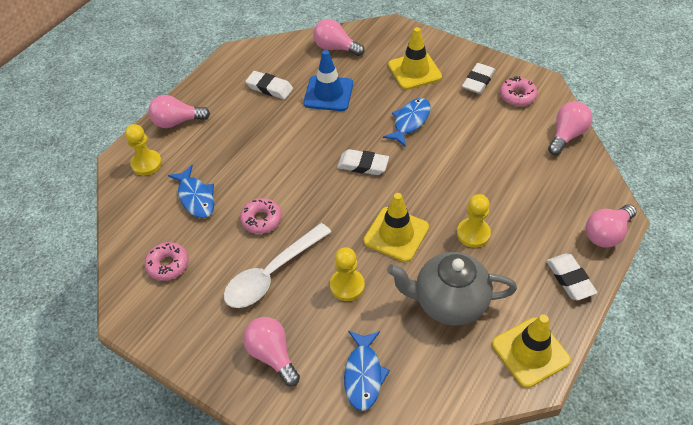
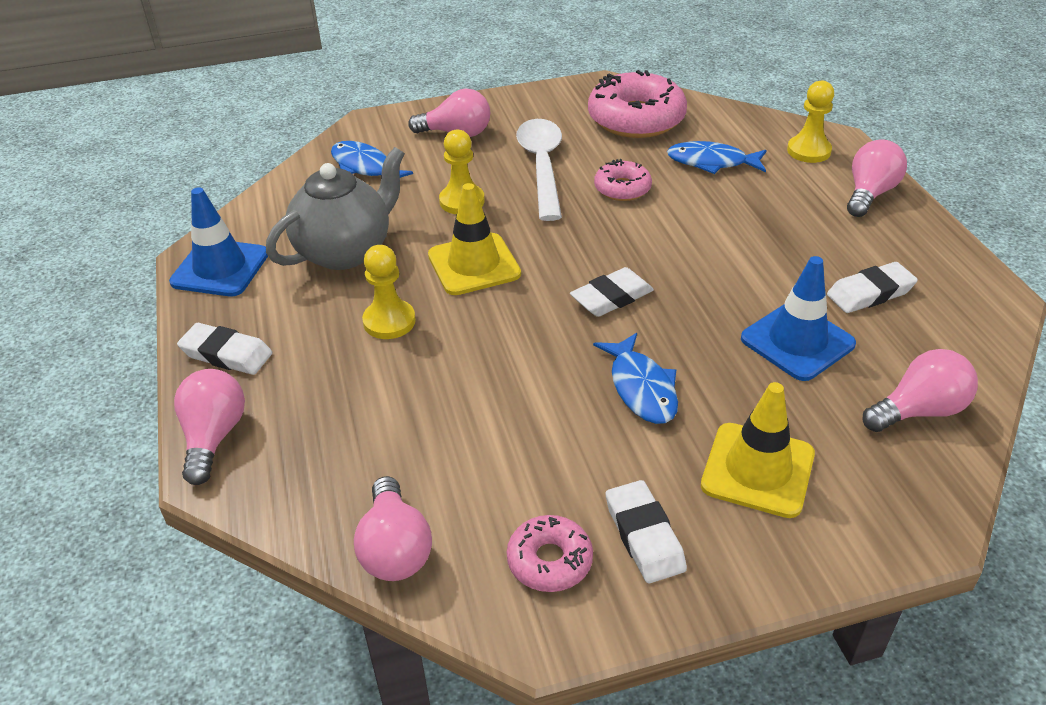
camera: 130 degrees right, 10 degrees down
(168, 265) = (636, 119): pink donut -> pink donut, size x1.88
(530, 352) = (220, 268): yellow traffic cone -> blue traffic cone

